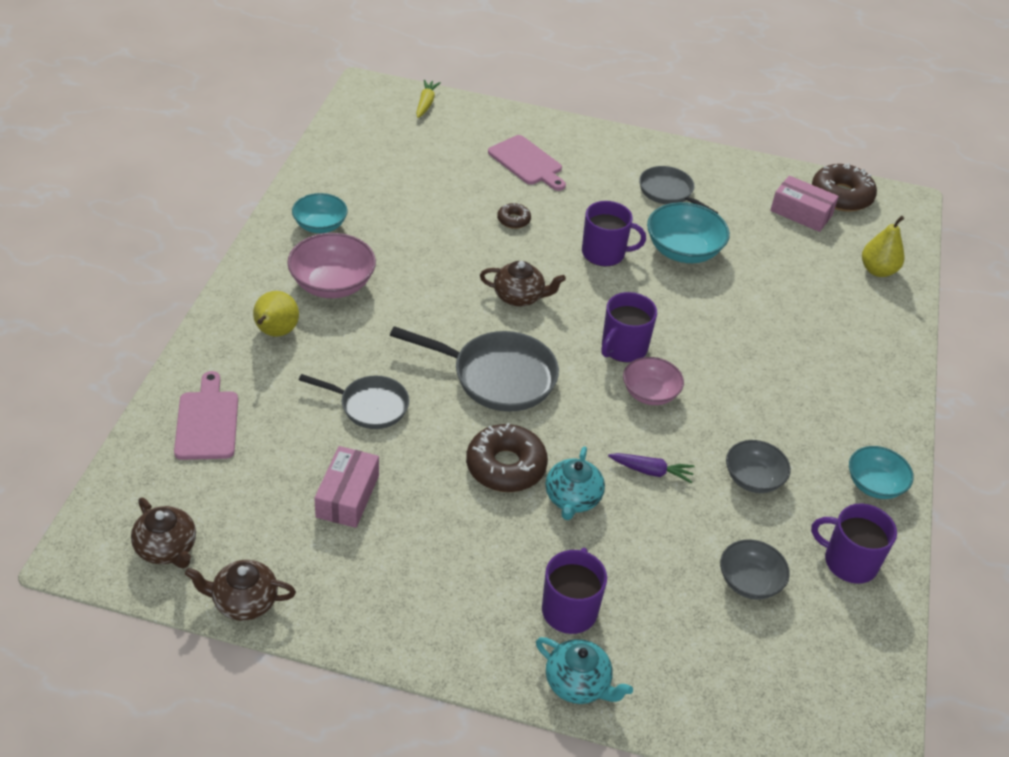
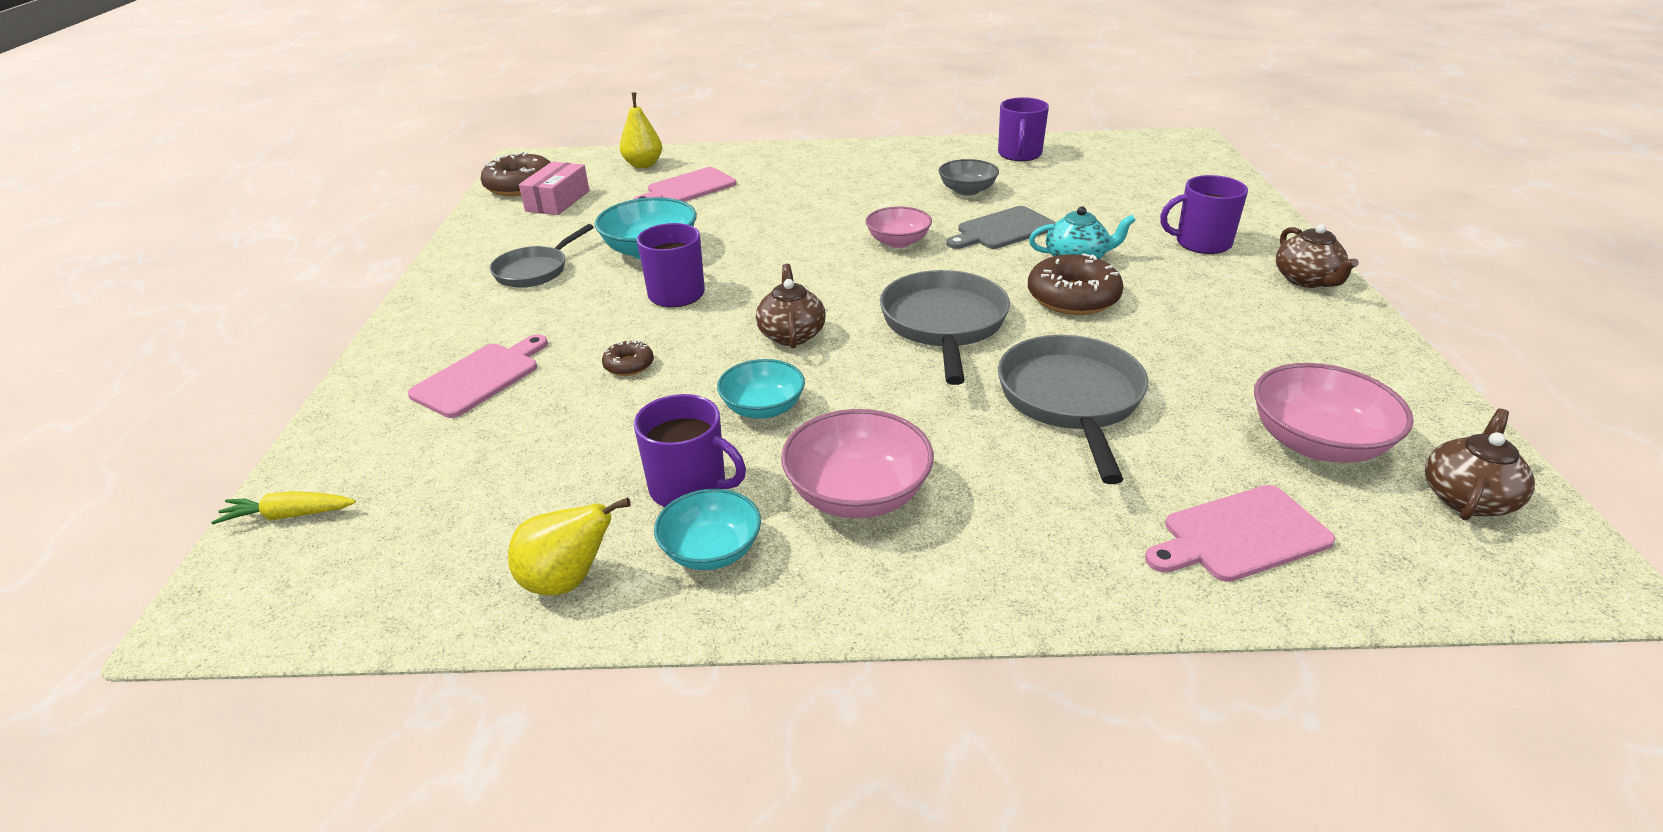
camera: 100 degrees left, 10 degrees down
(244, 601) = (1443, 414): brown teapot -> brown teapot (1306, 280)
(257, 507) = (1317, 443): none -> pink bowl
(275, 332) = (1006, 523): yellow pear -> yellow pear (568, 581)
(347, 496) = (1222, 382): pink box -> none
(370, 406) = (1071, 400): grey pan -> grey pan, size x1.57
(578, 684) = (1267, 230): turquoise teapot -> none
(623, 348) = (840, 262): purple mug -> purple mug (690, 487)
(651, 471) = (1003, 230): purple carrot -> grey cutting board
(749, 581) = (1081, 183): grey bowl -> none
(811, 290) = (688, 188): none -> pink cutting board
(874, 484) = (928, 151): turquoise bowl -> turquoise bowl (763, 408)

